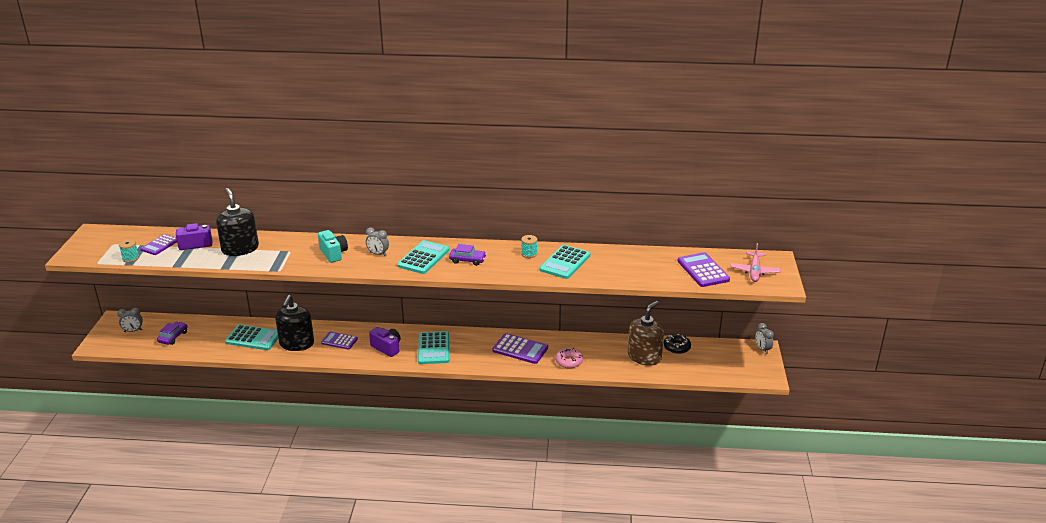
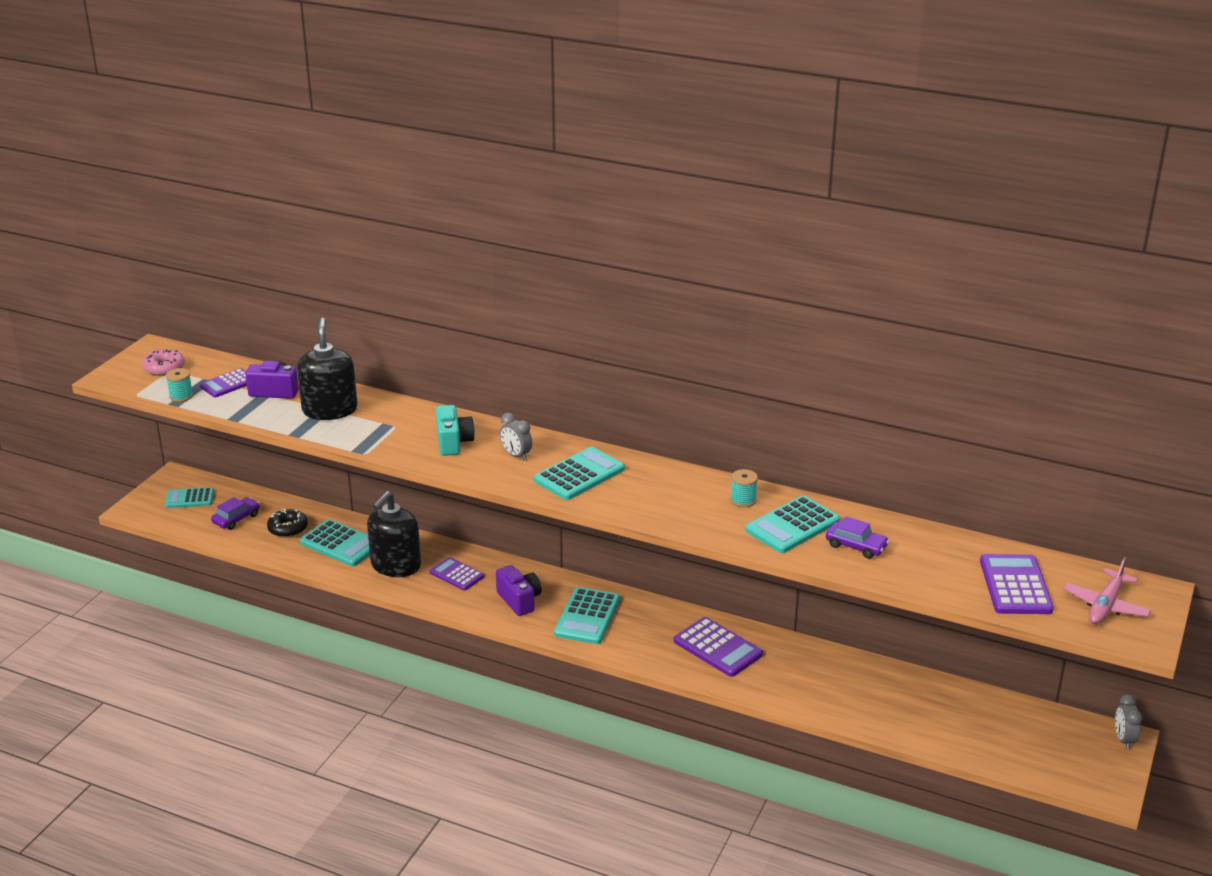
camera: 20 degrees right, 0 degrees up
(133, 331) = (189, 498): grey clock -> turquoise calculator
(467, 260) = (643, 491): purple car -> purple car (856, 546)
(569, 362) = (785, 685): pink donut -> pink donut (164, 368)
(644, 357) = (912, 706): brown soap dispenser -> none
(676, 347) = (974, 703): black donut -> black donut (288, 529)

